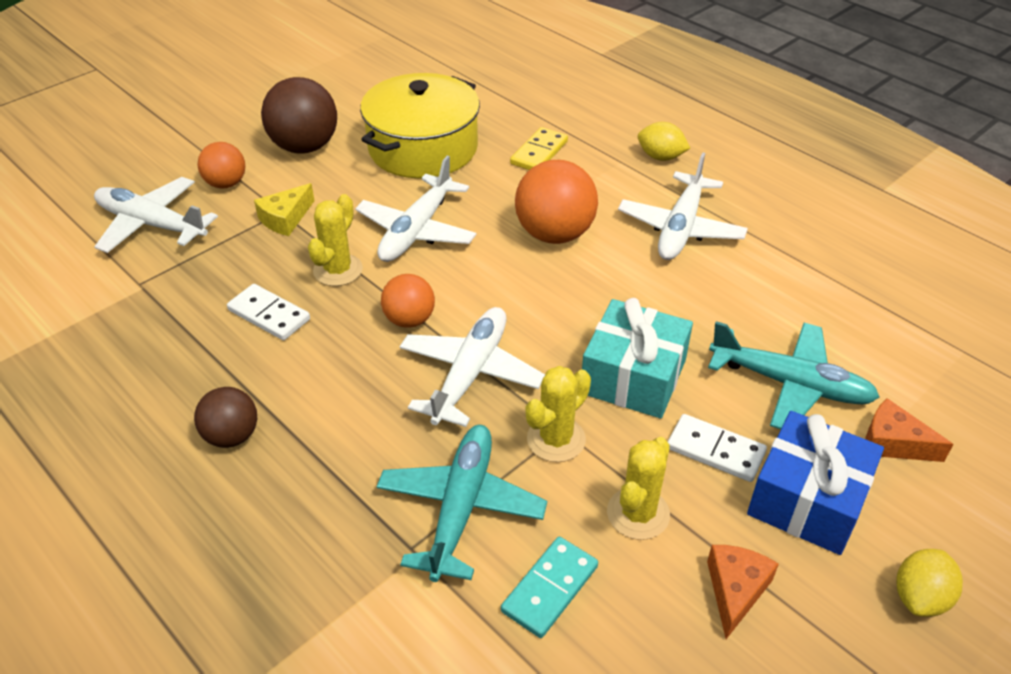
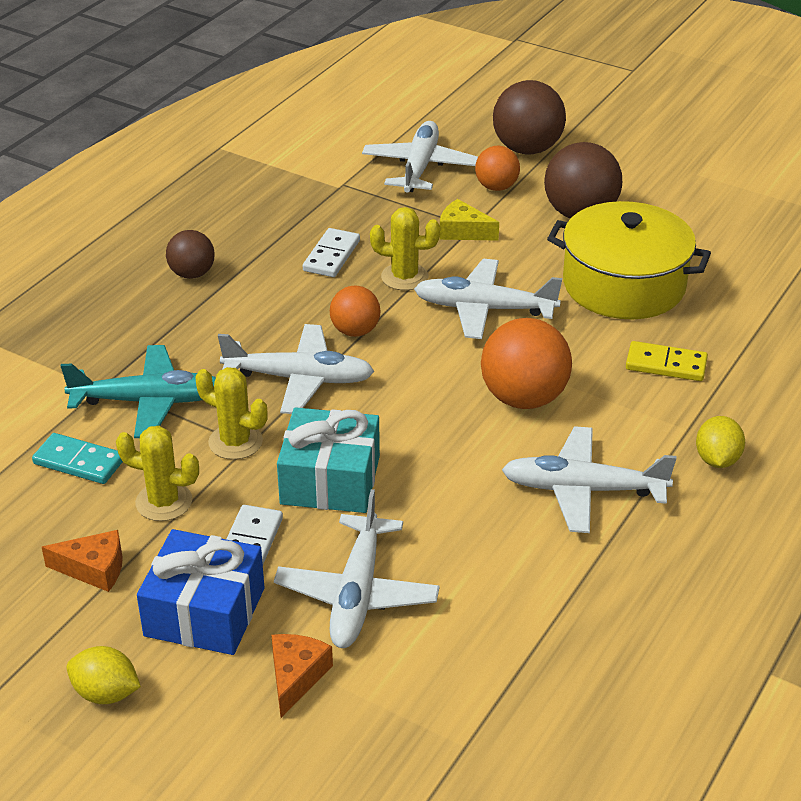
camera: 75 degrees right, 5 degrees down
(176, 153) = (527, 149): none -> brown ball
(790, 384) = (357, 593): turquoise plane -> white plane

